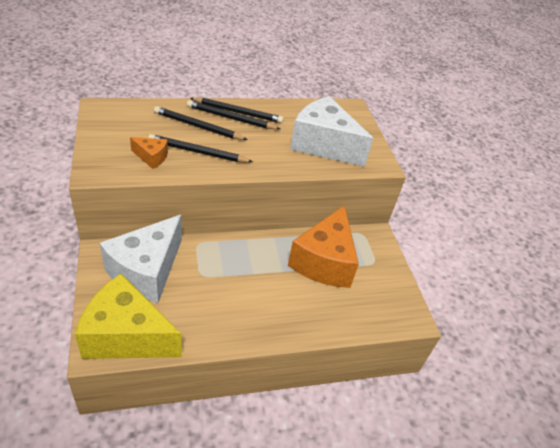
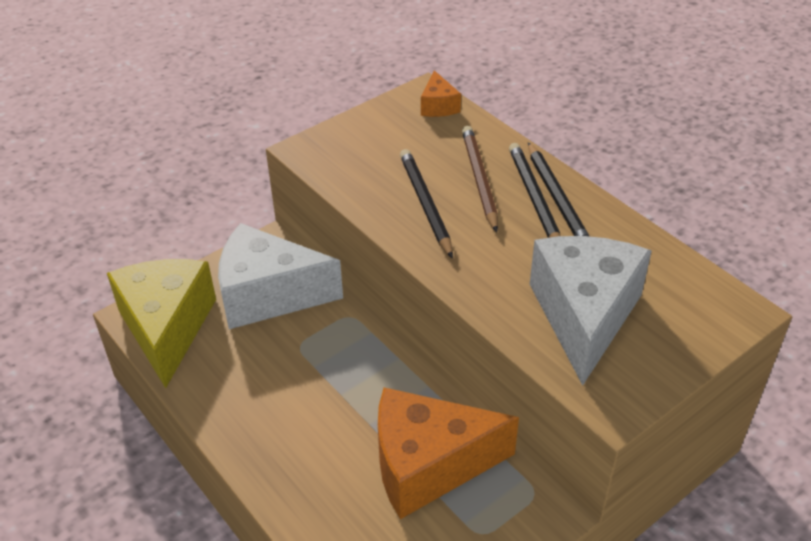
camera: 70 degrees right, 0 degrees up
(151, 157) = (374, 175): orange cheese -> orange cheese (438, 106)
(198, 126) = (479, 180): black pencil -> brown pencil

